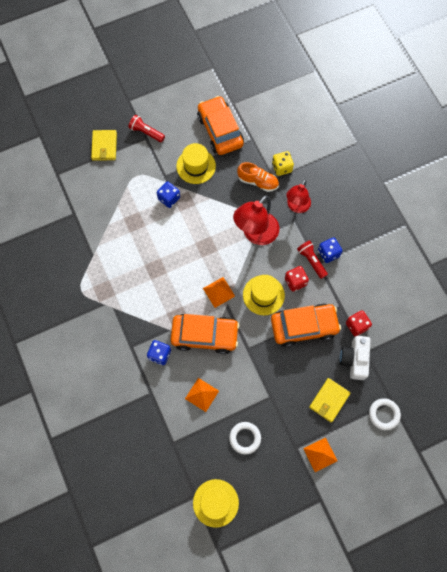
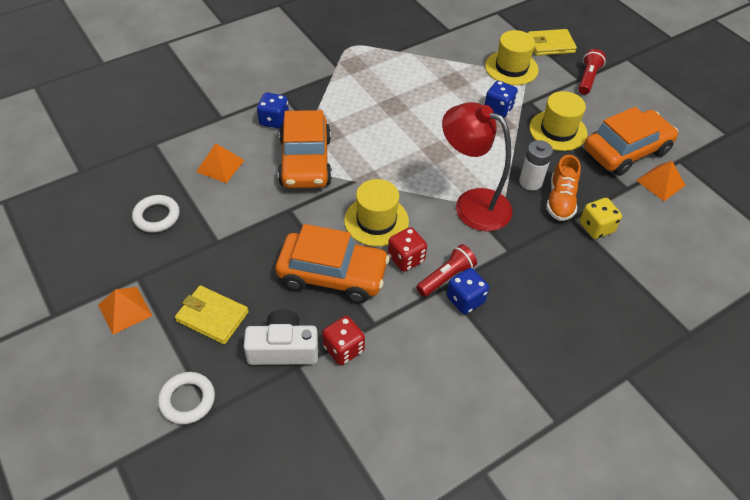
camera: 80 degrees right, 20 degrees down
(215, 503) = (68, 192): yellow hat -> yellow hat (511, 68)
(219, 292) = (372, 170): orange pyramid -> orange pyramid (660, 183)
(240, 195) = (530, 182): none -> white battery
(296, 207) = (535, 251): red lamp -> none
(304, 326) = (332, 275): orange car -> orange car turned 60 degrees counterclockwise

